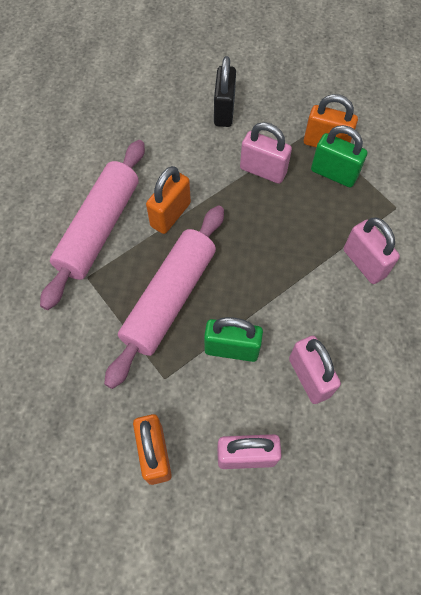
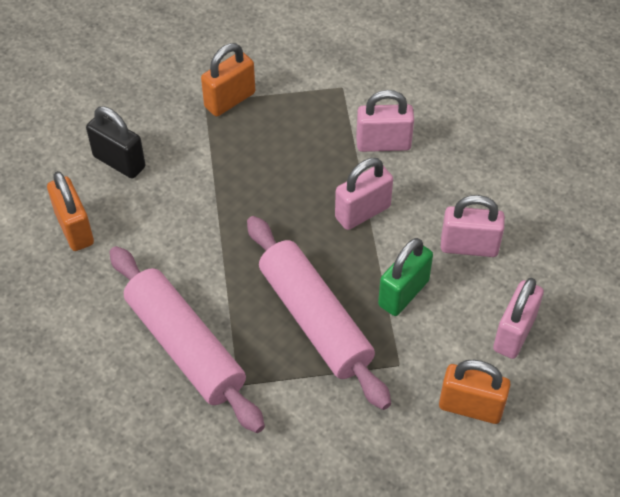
camera: 60 degrees left, 10 degrees down
(170, 215) = (216, 273): orange padlock -> orange padlock (74, 229)
(263, 171) = (222, 167): pink padlock -> pink padlock (362, 212)
(333, 174) = (269, 113): green padlock -> none

